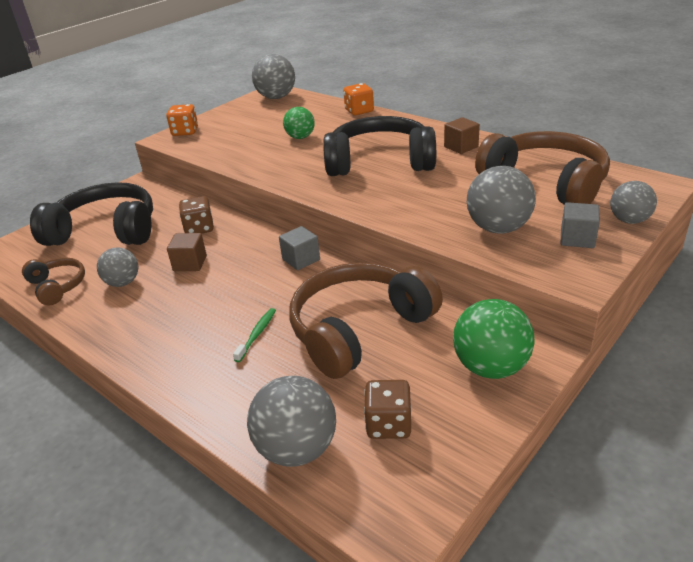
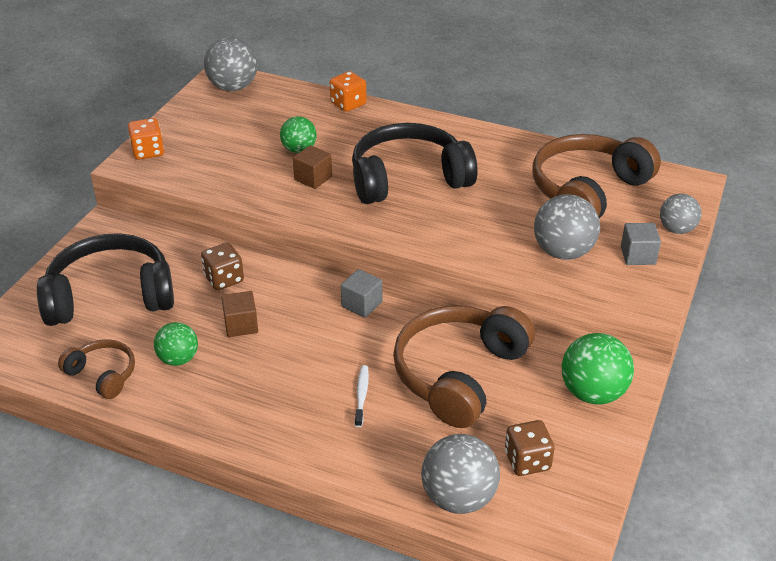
camera: 20 degrees left, 5 degrees up
(123, 283) = (178, 359): grey ball -> green ball
(257, 334) = (361, 395): green toothbrush -> white toothbrush
(461, 147) = (486, 150): brown cube -> brown cube (313, 178)
(545, 182) = (588, 191): brown headphones -> brown headphones turned 75 degrees counterclockwise

